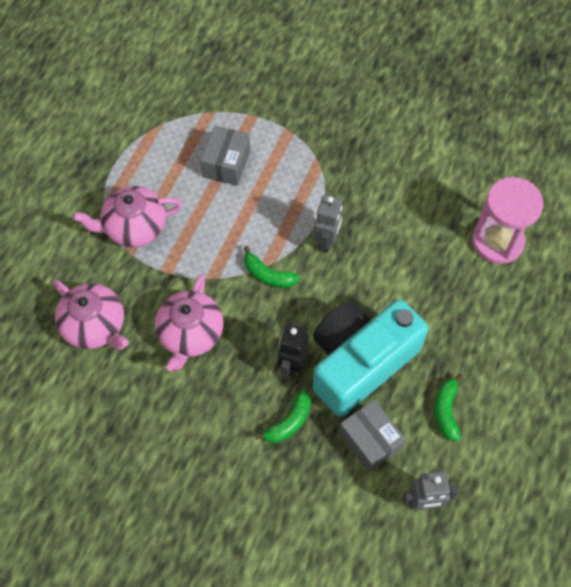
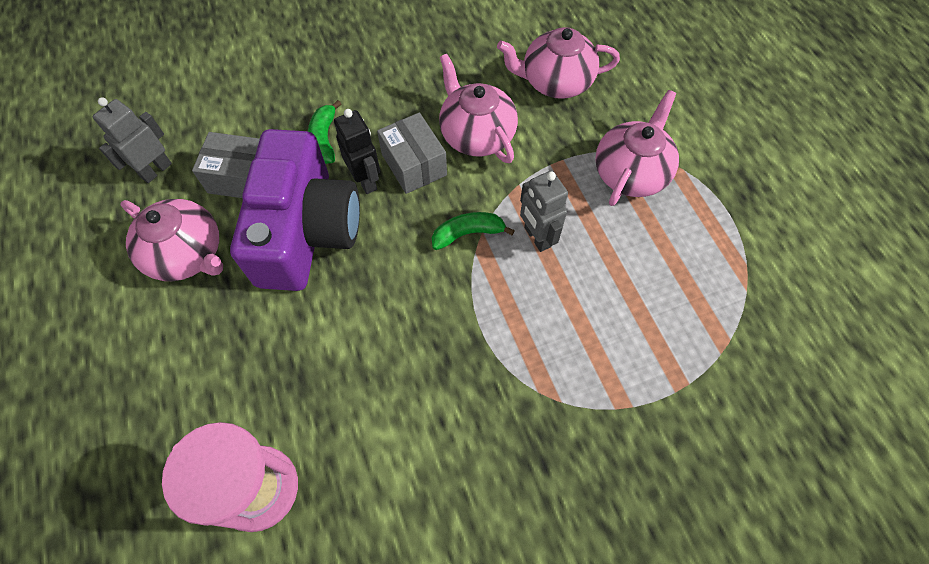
camera: 135 degrees right, 0 degrees up
(226, 164) = (634, 305): grey box -> grey box (414, 165)
(327, 241) = (447, 315): grey robot -> grey robot (536, 237)
(360, 361) = (306, 230): turquoise camera -> purple camera
(446, 411) = (187, 254): green banana -> pink teapot

